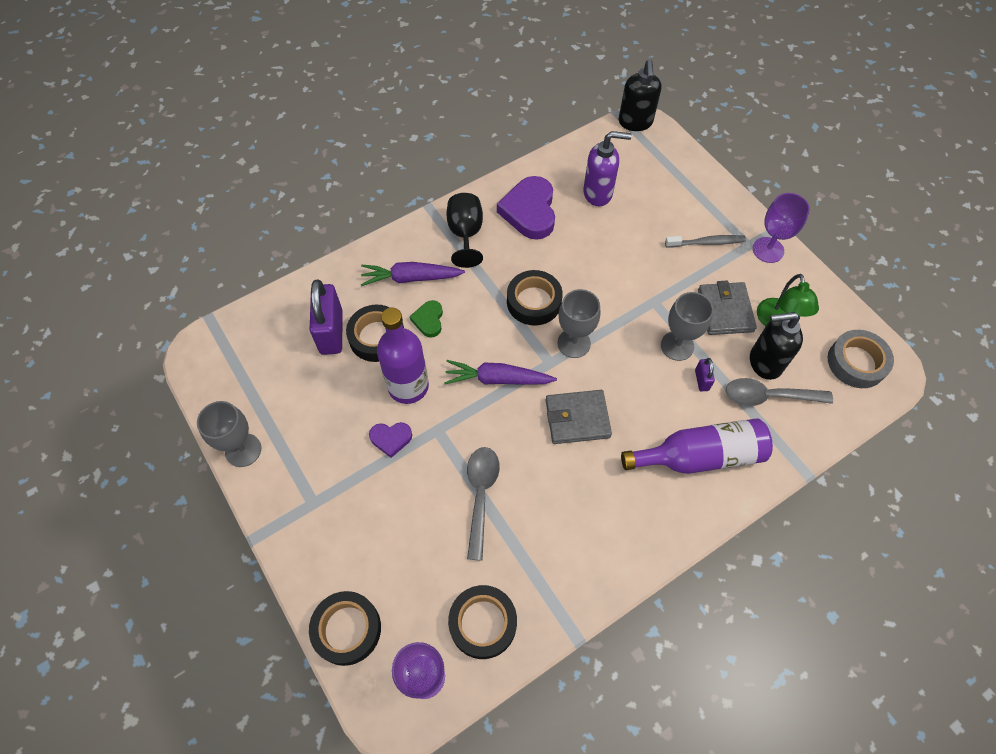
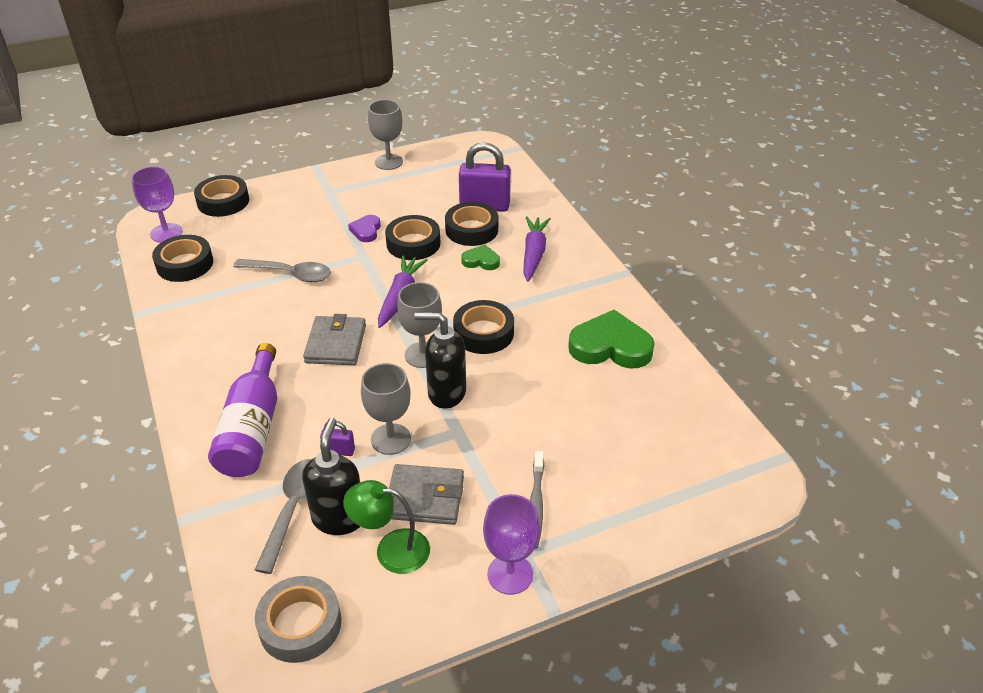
camera: 100 degrees right, 20 degrees down
(408, 386) = (413, 243): purple bottle -> black tape
(465, 234) = (584, 294): black goblet -> none
(529, 211) = (610, 346): purple heart -> green heart
(598, 193) = (633, 411): purple soap dispenser -> none
(635, 122) = (764, 474): black soap dispenser -> black soap dispenser (446, 393)

